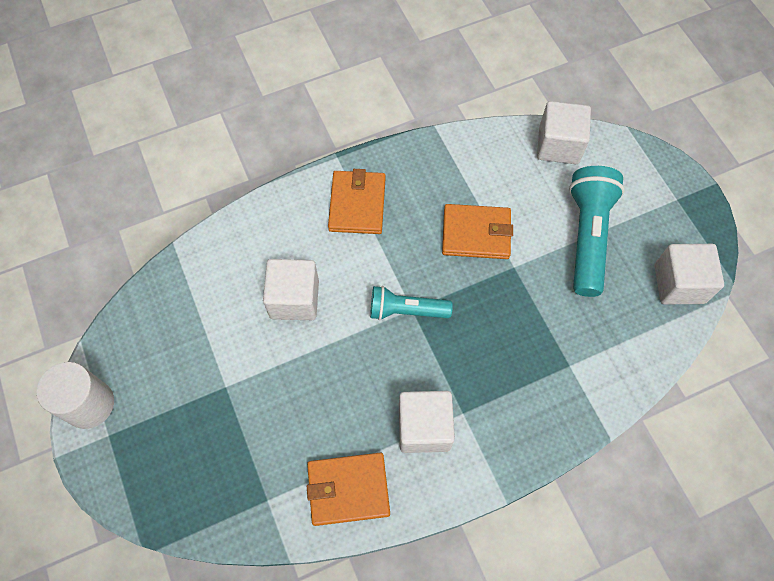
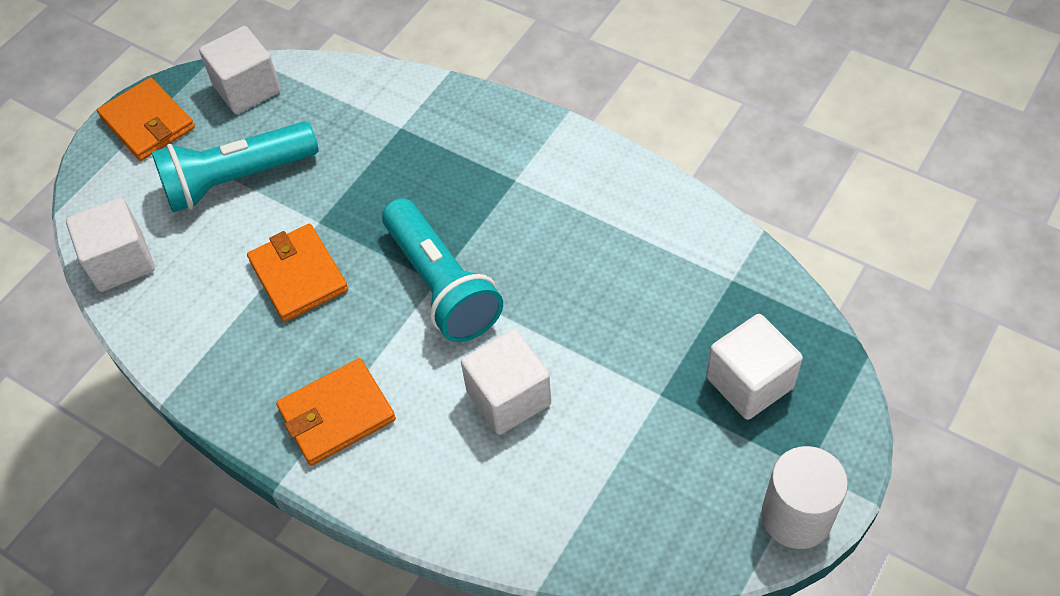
camera: 120 degrees left, 10 degrees down
(348, 489) = (664, 223): orange wallet -> orange wallet (148, 123)
(406, 310) = (442, 285): turquoise flashlight -> turquoise flashlight, size x1.62
(424, 427) = (555, 200): white cube -> white cube (749, 382)

